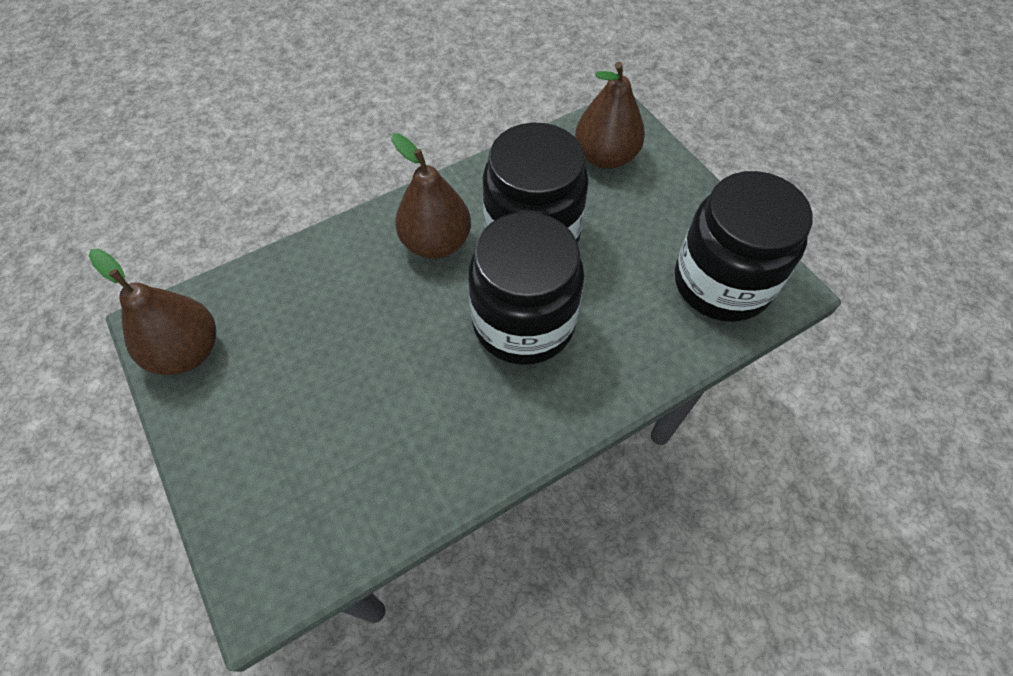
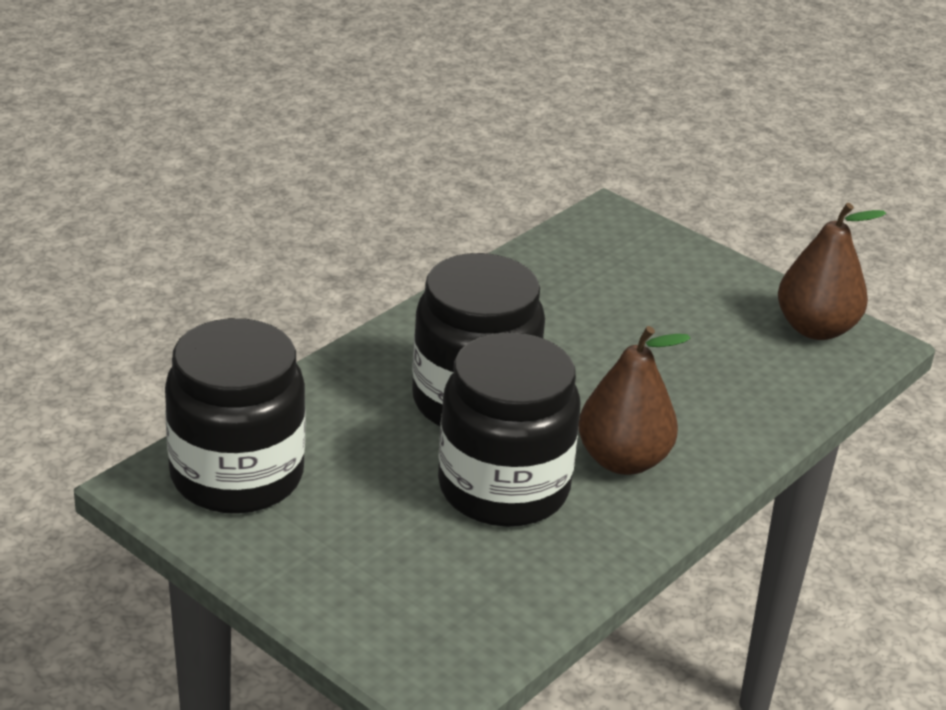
camera: 160 degrees right, 25 degrees down
(605, 157) = (436, 610): brown pear -> none

